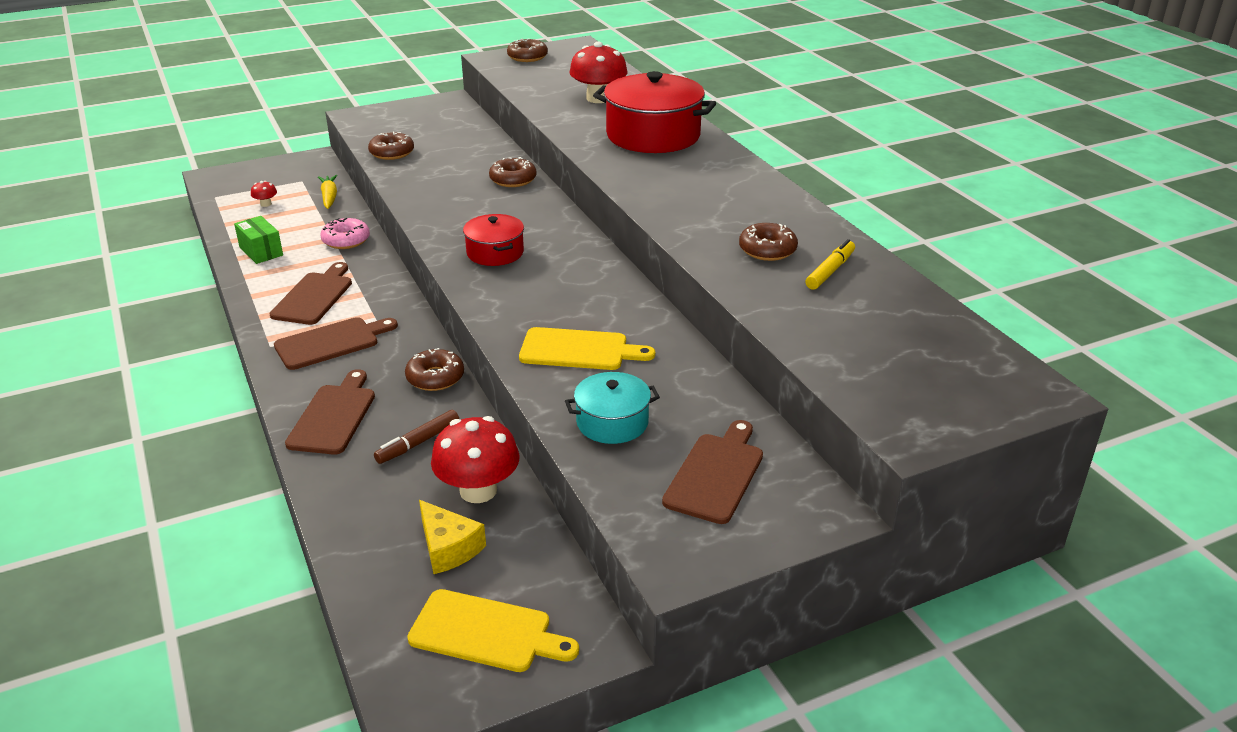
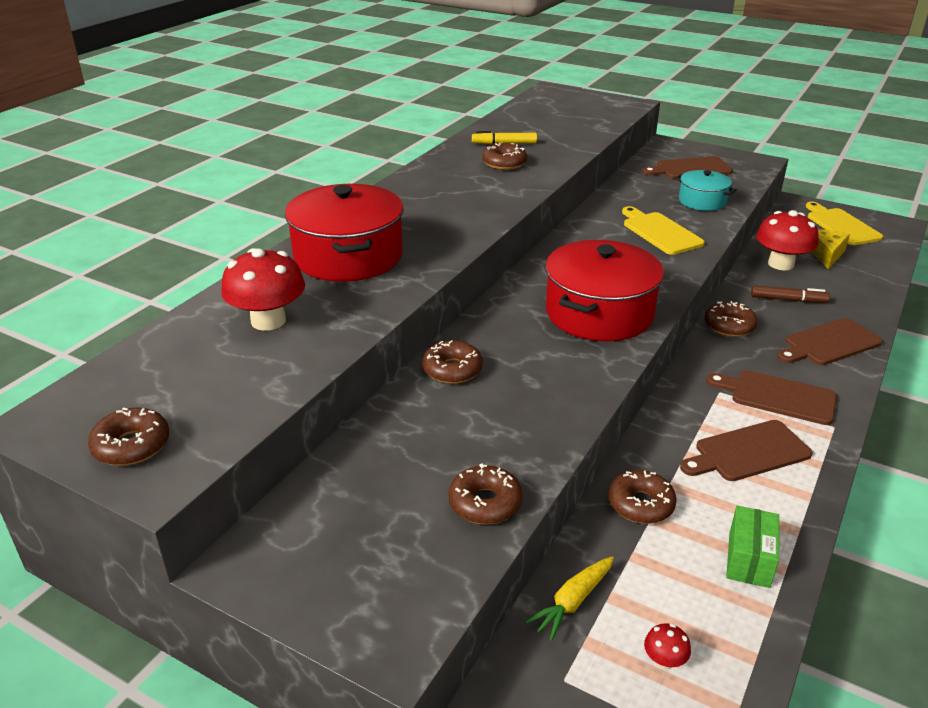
camera: 125 degrees left, 0 degrees up
(346, 240) = (640, 504): pink donut -> brown donut
(495, 252) = (599, 313): red pot -> red pot, size x1.83

